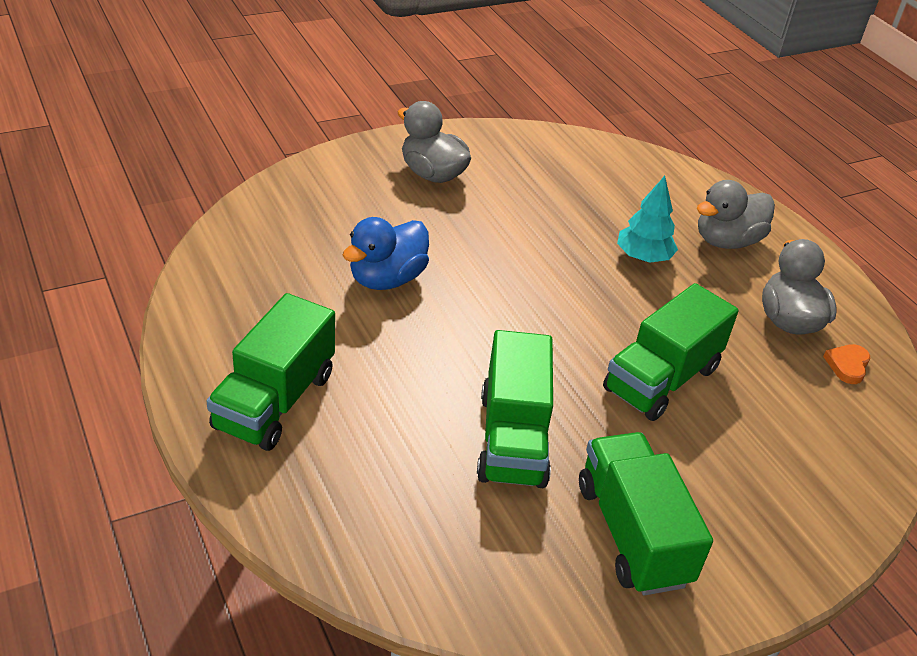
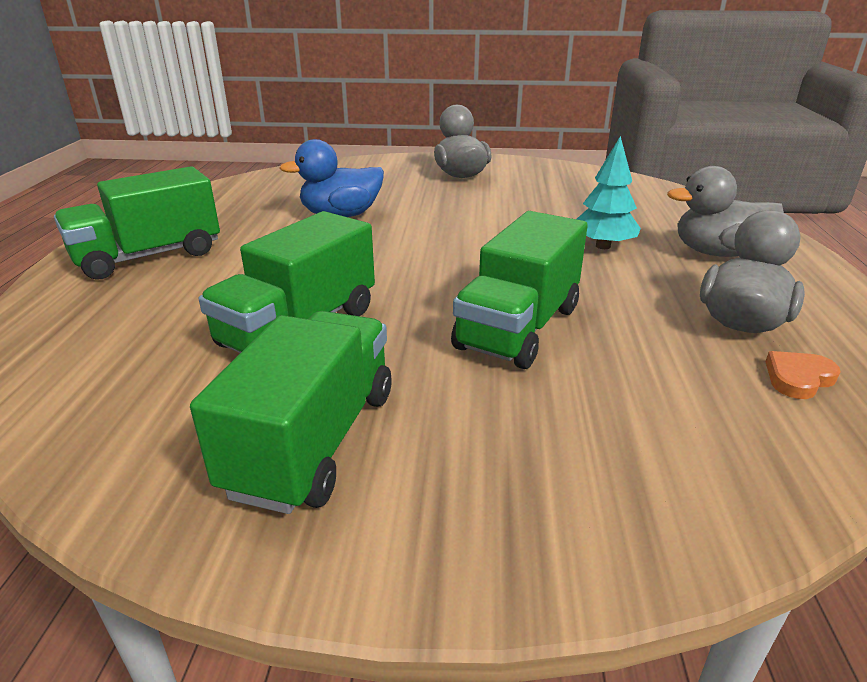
camera: 35 degrees right, 10 degrees down
(661, 379) = (518, 328): green truck -> green truck turned 45 degrees counterclockwise

